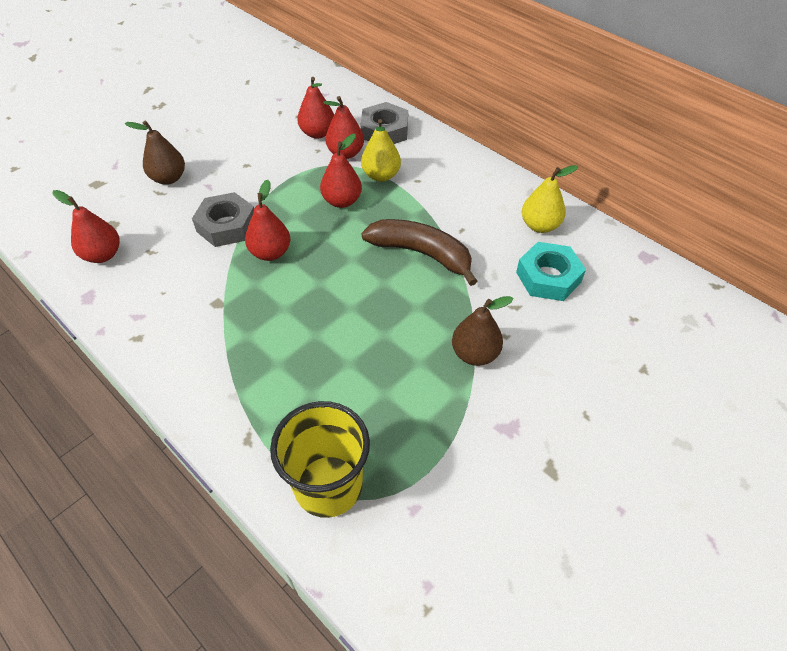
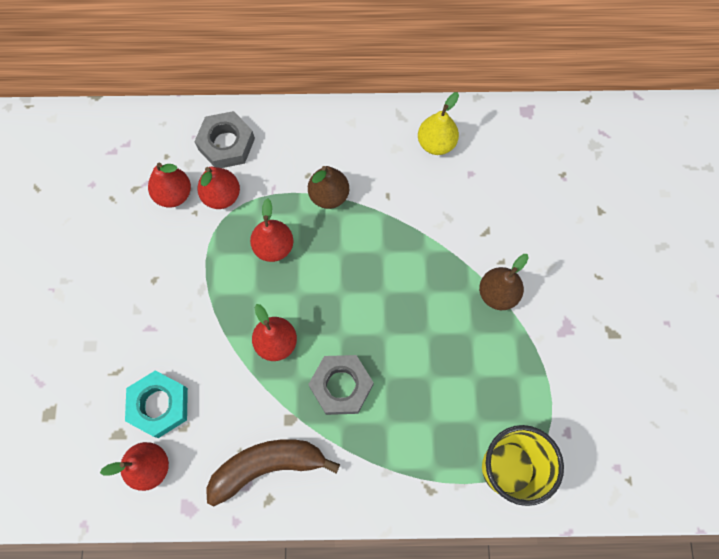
camera: 45 degrees left, 20 degrees up
(168, 178) = (106, 352): brown pear -> brown pear (329, 195)
(227, 225) = (213, 350): grey nut -> grey nut (341, 386)
(381, 175) = (275, 195): yellow pear -> none
(421, 254) = (383, 243): brown banana -> brown banana (267, 466)
(548, 277) = (483, 187): turquoise nut -> turquoise nut (159, 405)

